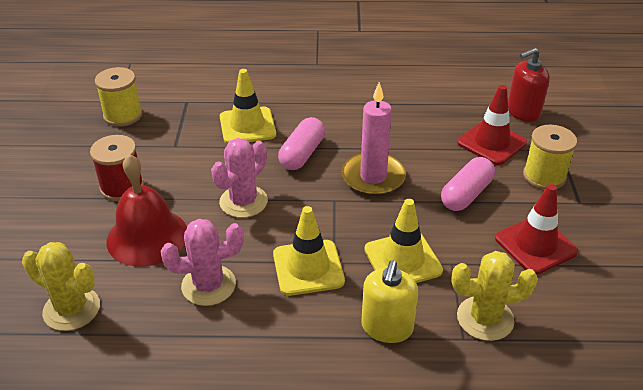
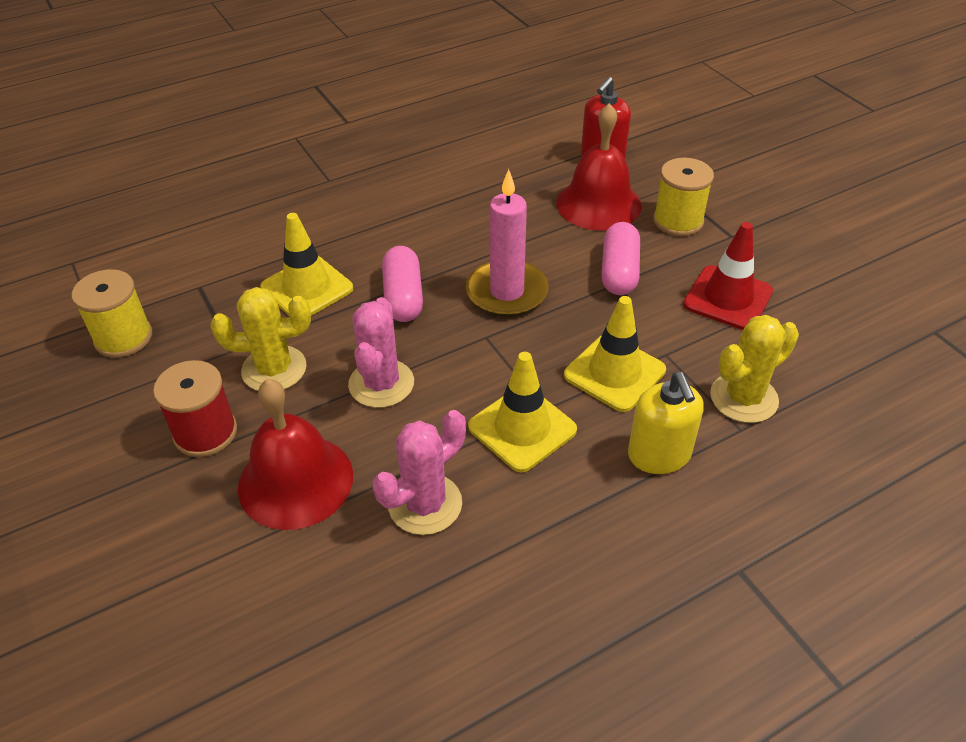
camera: 30 degrees left, 5 degrees up
(71, 309) = (274, 621): yellow cactus -> yellow cactus (274, 369)
(491, 143) = (598, 204): red traffic cone -> red bell

